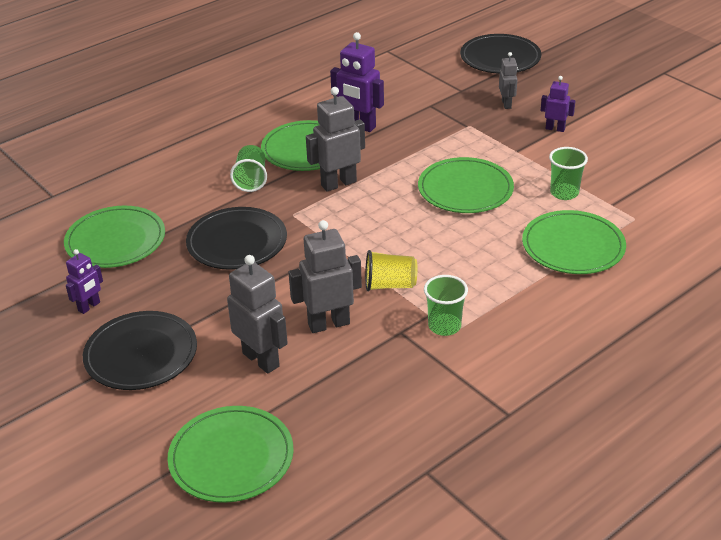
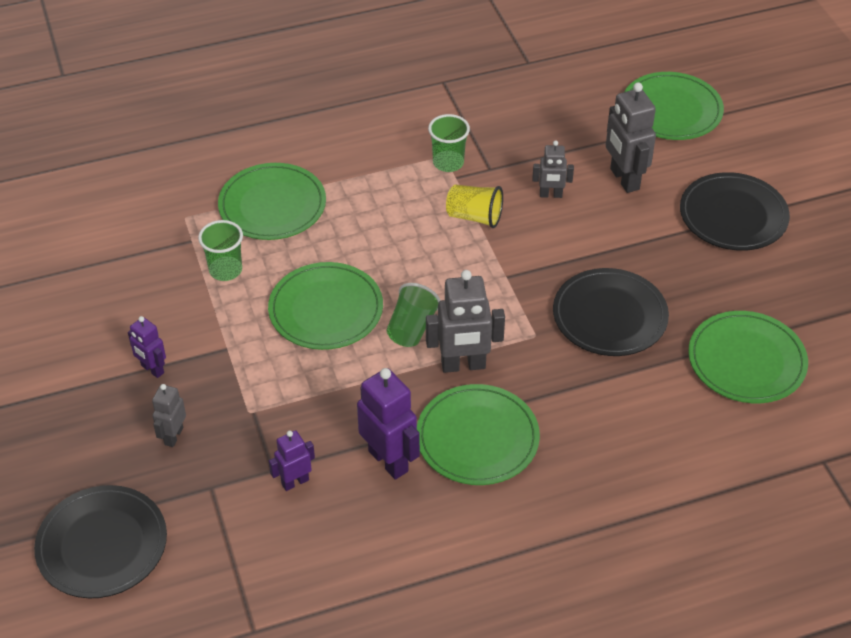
camera: 160 degrees left, 10 degrees up
(89, 306) = (780, 281): purple robot -> purple robot (295, 482)
(251, 180) = (565, 406): green cup -> green cup (411, 328)
(328, 324) = (550, 195): grey robot -> grey robot, size x0.58

